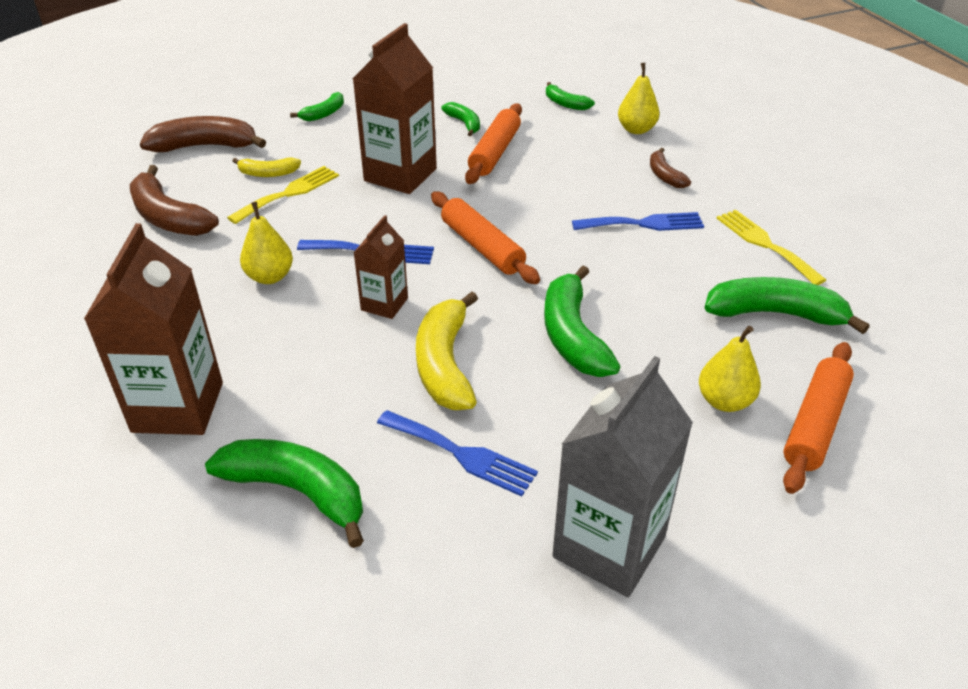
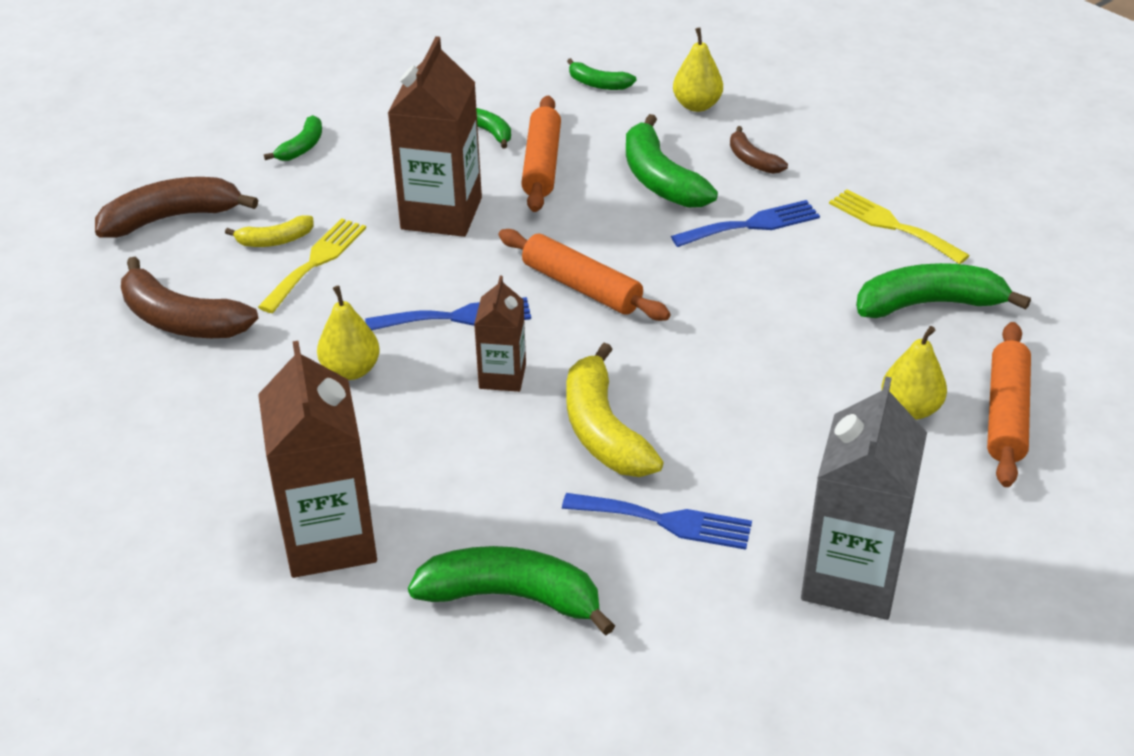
camera: 15 degrees left, 0 degrees up
(572, 336) = (727, 371): green banana -> green banana (660, 179)

